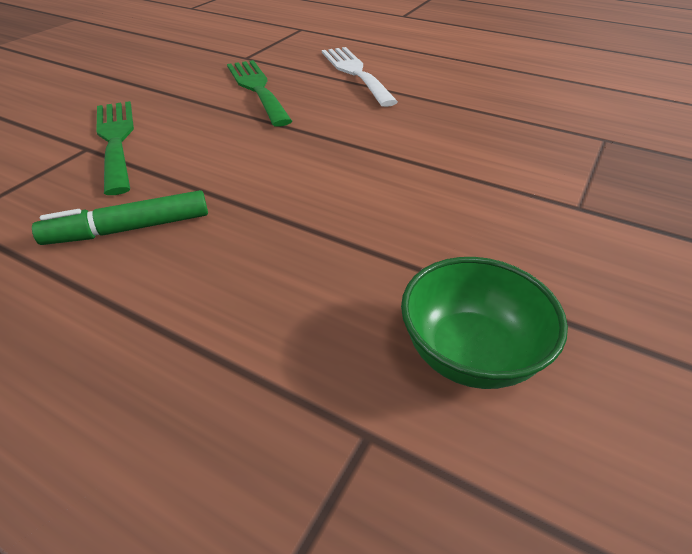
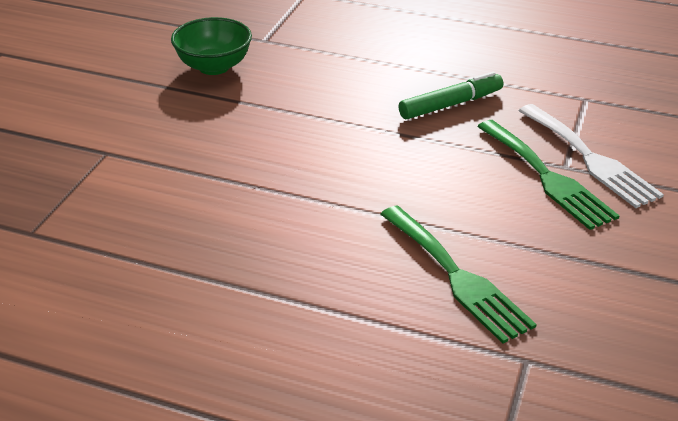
camera: 170 degrees right, 5 degrees down
(355, 73) = (332, 332): white fork -> white fork (590, 159)

